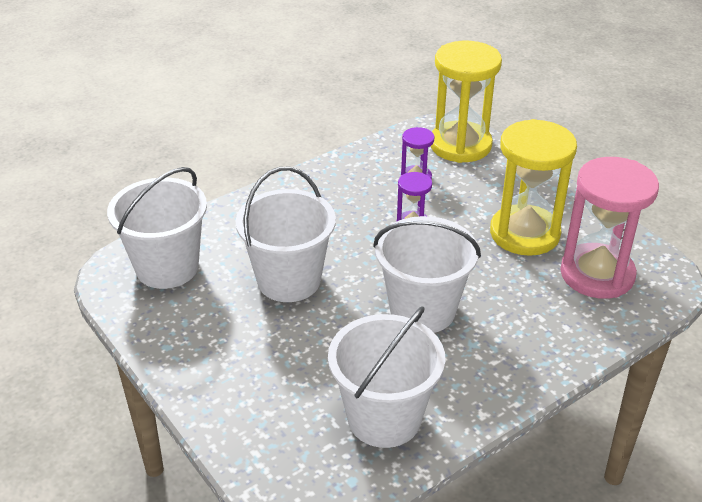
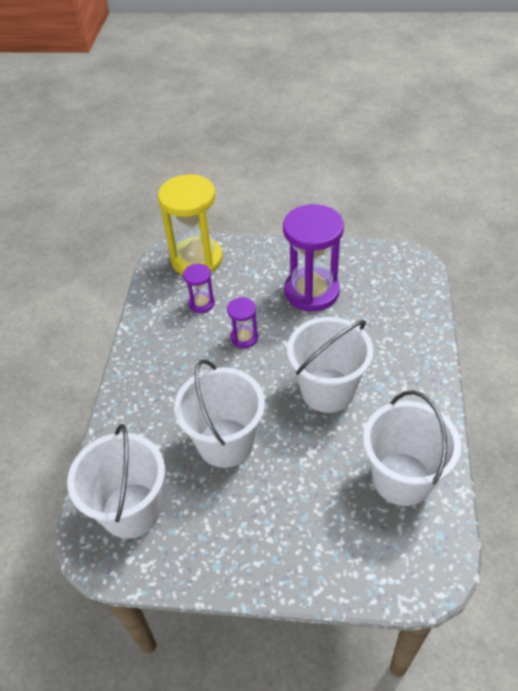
camera: 45 degrees left, 10 degrees up
(524, 233) = (311, 291): yellow hourglass -> purple hourglass
(597, 274) = (379, 287): pink hourglass -> none

